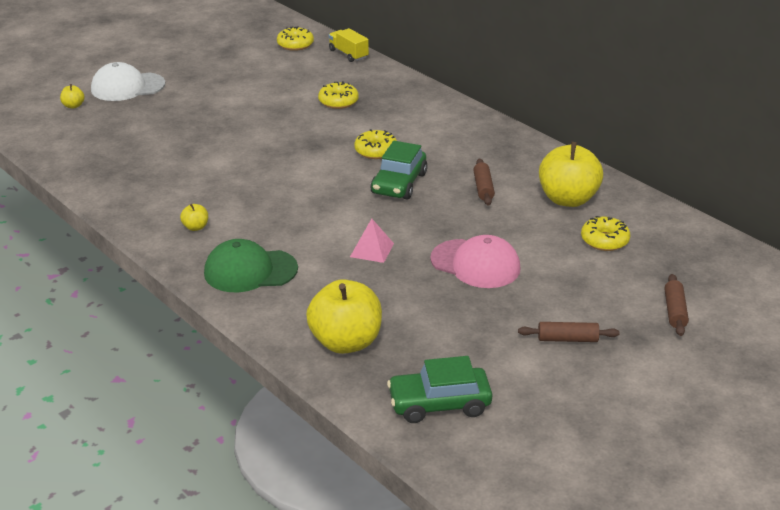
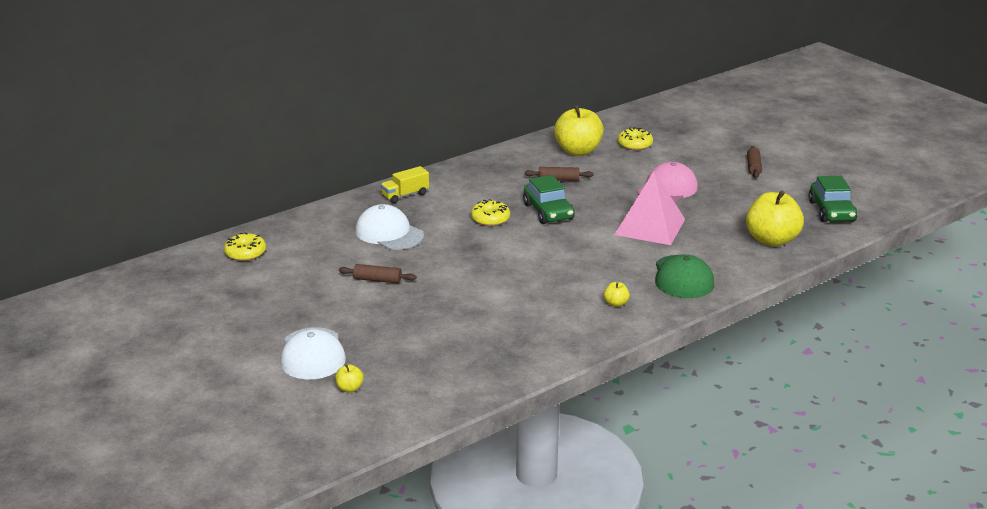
camera: 85 degrees left, 5 degrees down
(338, 101) = (389, 233): yellow donut -> white cap
(348, 54) = (283, 225): yellow truck -> yellow truck (405, 195)
(372, 250) = (649, 226): pink pyramid -> pink pyramid, size x2.00
(399, 183) = (548, 212): green car -> green car turned 45 degrees clockwise
(674, 311) = (717, 133): brown rolling pin -> brown rolling pin (377, 280)

